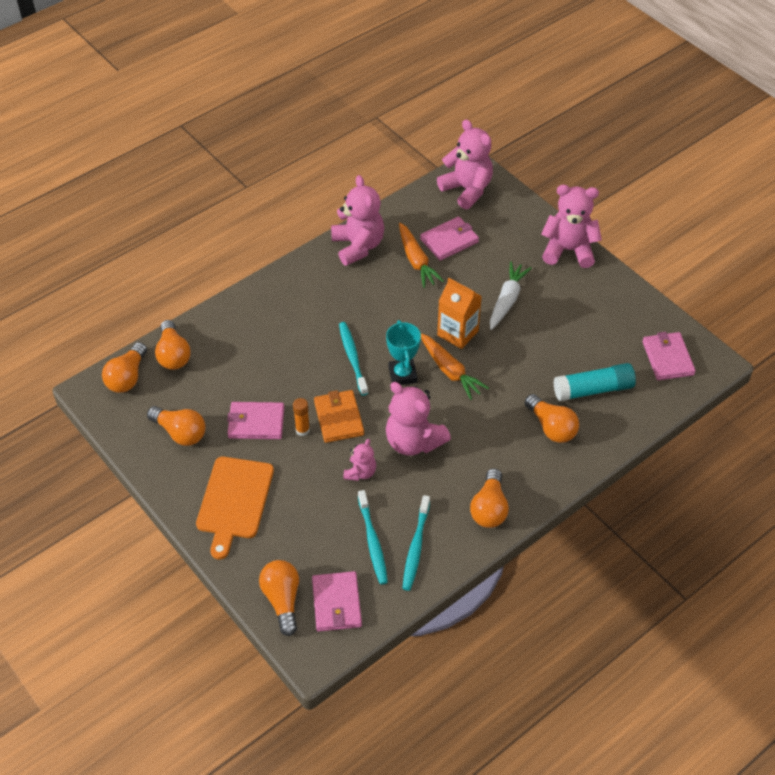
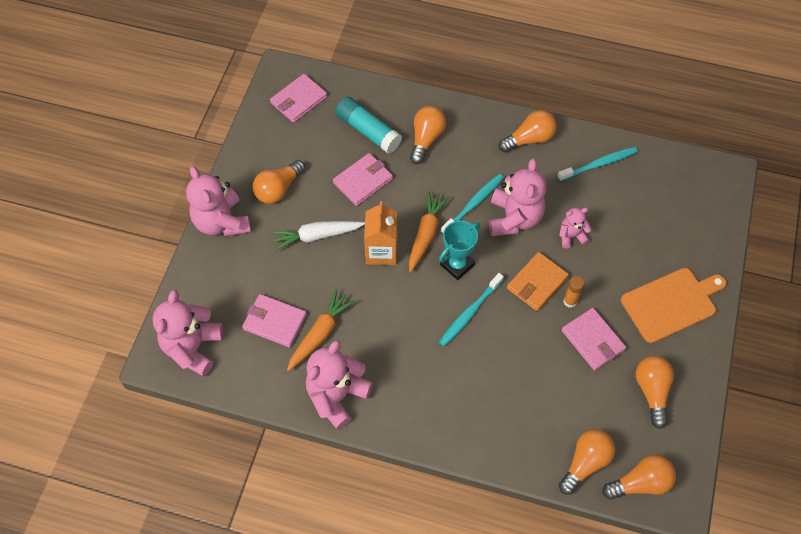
camera: 125 degrees left, 10 degrees up
(282, 600) = (712, 217): orange light bulb -> orange light bulb (278, 189)
(336, 603) = (682, 184): pink wallet -> pink wallet (363, 181)
(373, 542) = (619, 192): turquoise toothbrush -> turquoise toothbrush (474, 203)

